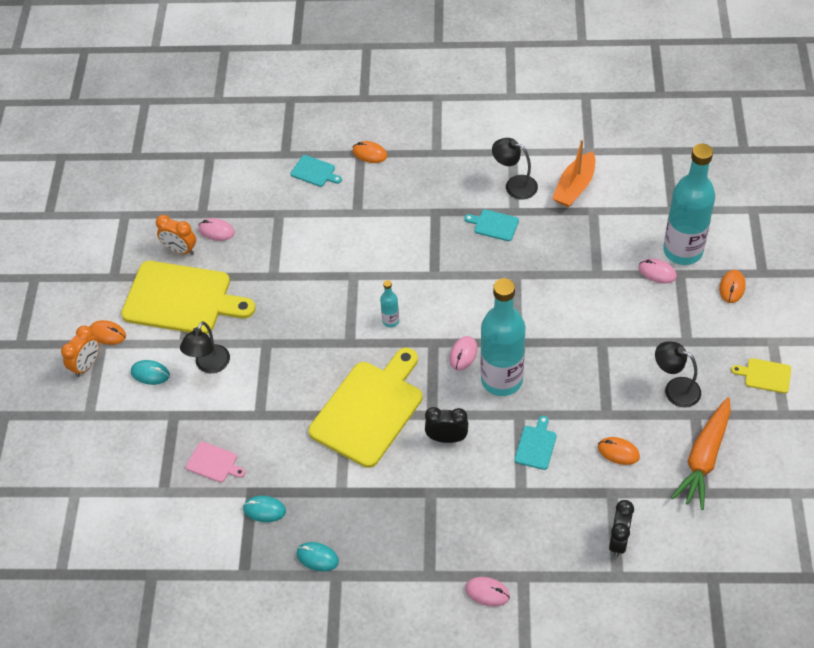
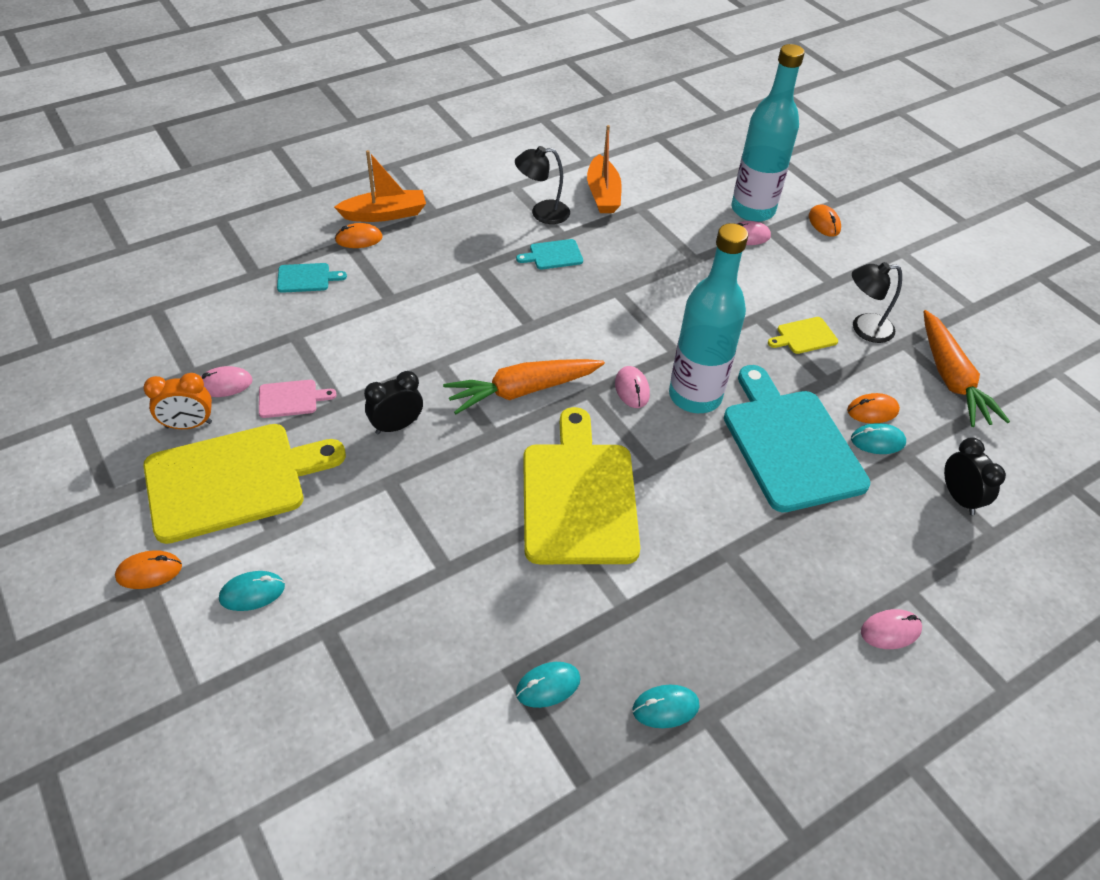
camera: 40 degrees left, 5 degrees down
(86, 365) = (143, 628): orange clock -> none
(209, 365) = (331, 542): black lamp -> none
(214, 463) = (431, 662): pink cutting board -> pink cutting board (291, 398)
(390, 321) = (522, 391): turquoise bottle -> orange carrot
(401, 139) = (385, 214): none -> orange boat
(447, 438) = (692, 483): black clock -> black clock (396, 426)
(536, 445) = (790, 444): turquoise cutting board -> turquoise cutting board, size x2.37
(600, 474) = (877, 441): none -> turquoise mouse
(765, 375) = (925, 283): yellow cutting board -> yellow cutting board (804, 336)

